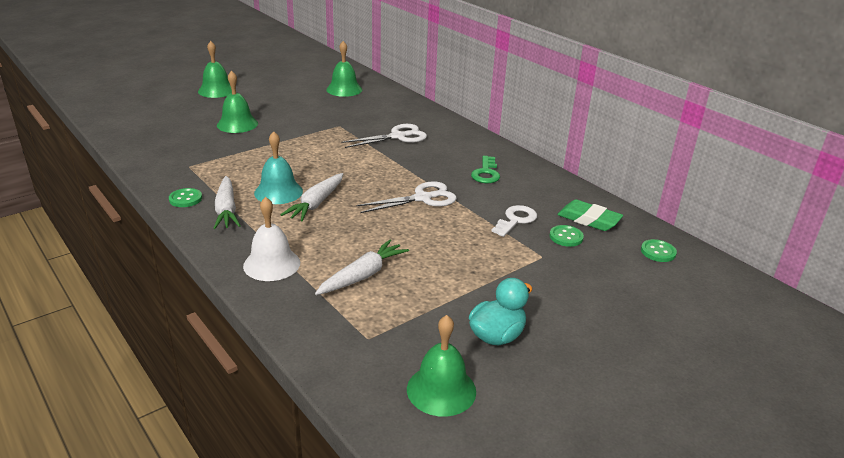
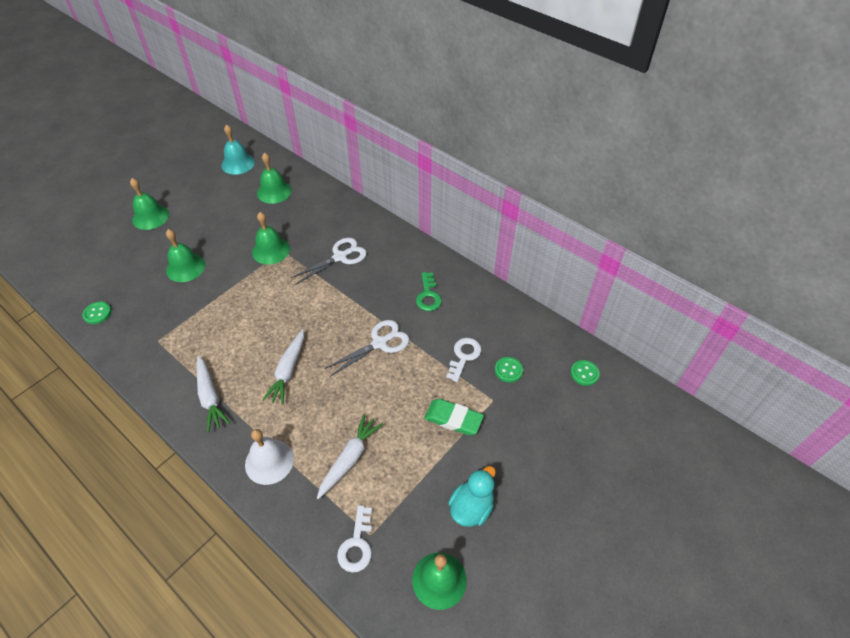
camera: 10 degrees left, 20 degrees up
(185, 199) = (168, 389): green button -> green button (97, 313)
(278, 192) = (250, 361): turquoise bell -> turquoise bell (238, 163)
(327, 124) = (271, 250): none -> green bell
(349, 343) = (357, 544): none -> white key
(589, 219) = (524, 342): green eraser -> green eraser (453, 419)

